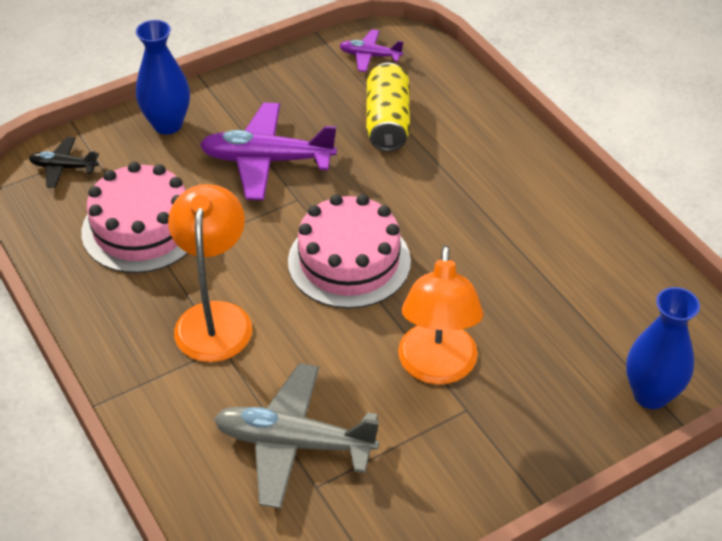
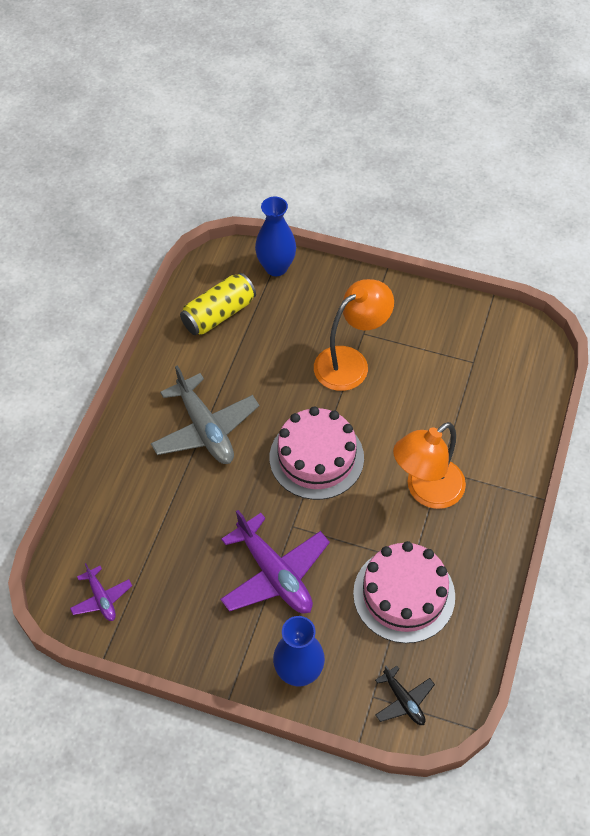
camera: 130 degrees left, 10 degrees up
(294, 443) = (461, 389): grey plane -> grey plane (205, 429)
(387, 122) = (168, 531): yellow can -> yellow can (219, 314)

